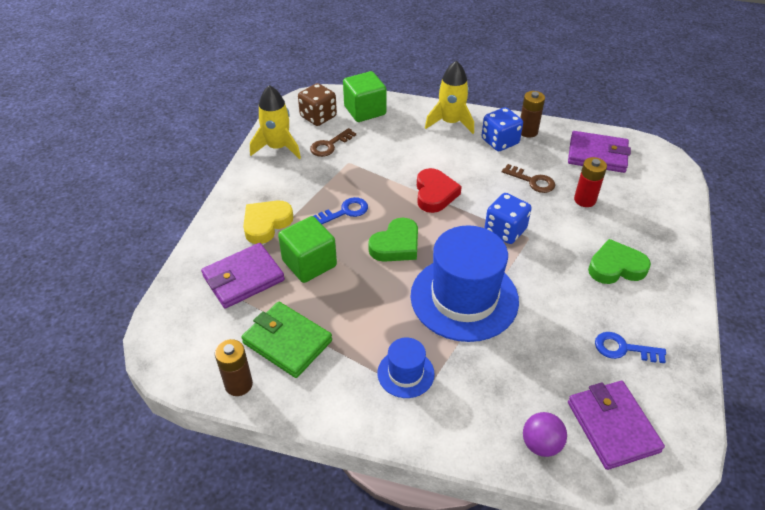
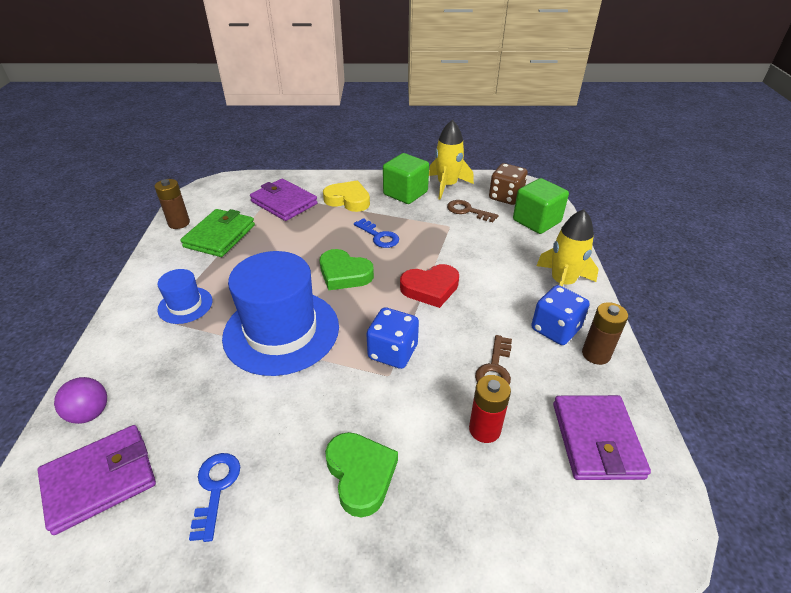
camera: 75 degrees right, 5 degrees down
(309, 263) = (307, 230): green cube -> green cube (405, 193)

